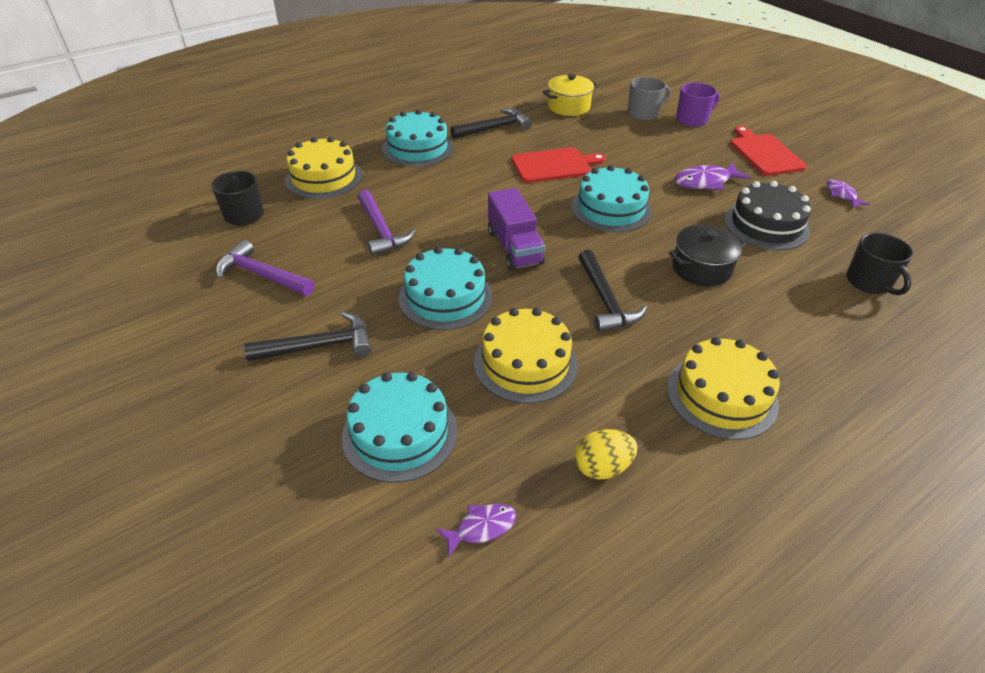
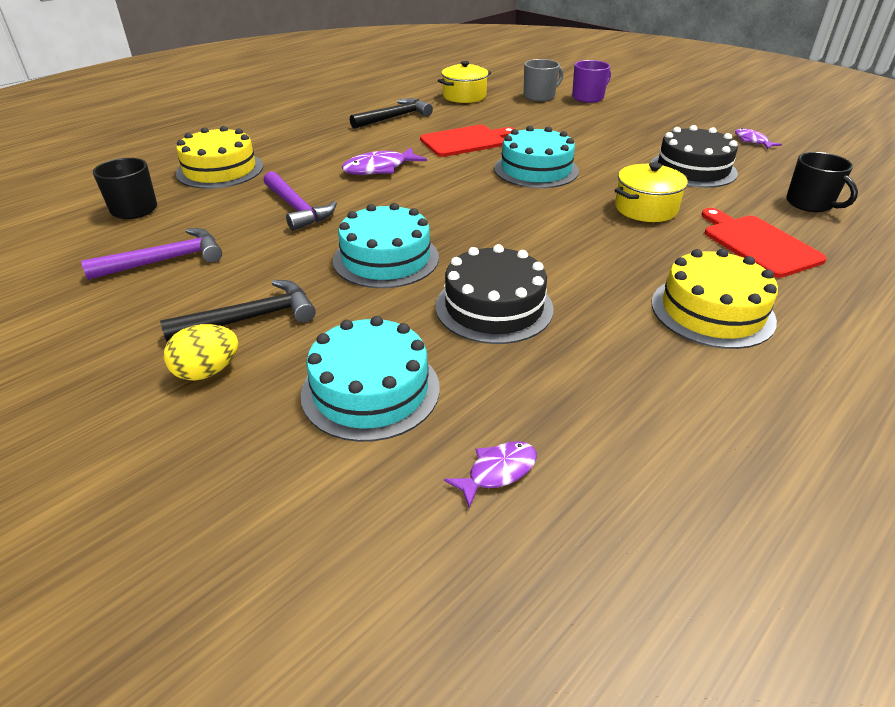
camera: 10 degrees left, 5 degrees down
(261, 275) = (166, 260): purple hammer -> purple hammer turned 135 degrees clockwise
(417, 148) = (318, 138): turquoise cake -> none
(514, 247) = (447, 209): purple truck -> none
(525, 363) = (494, 307): yellow cake -> black cake
(602, 467) = (613, 392): yellow egg -> yellow egg (207, 372)
(605, 301) = (559, 244): black hammer -> none
(701, 268) = (645, 208): black pot -> yellow pot
(705, 182) = (620, 142): purple fish -> purple fish (379, 169)
(764, 153) = (666, 116): red cutting board -> red cutting board (758, 244)

